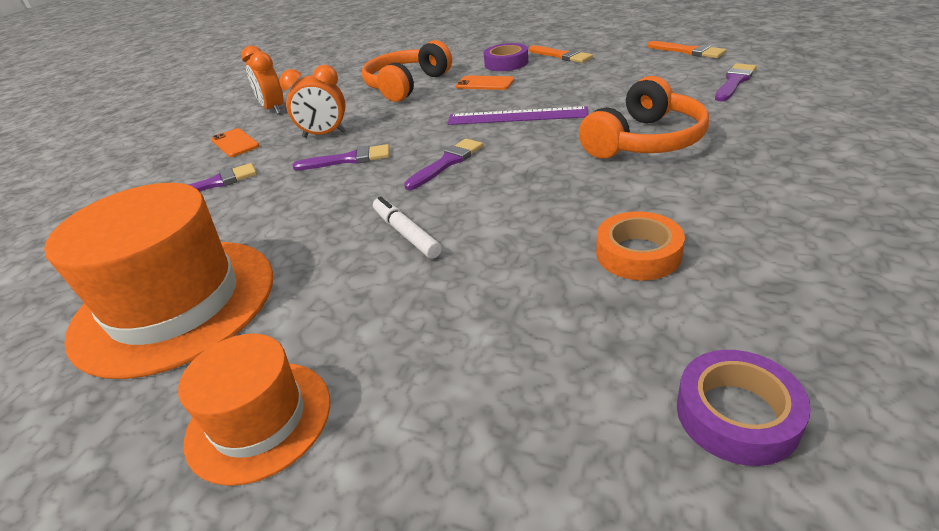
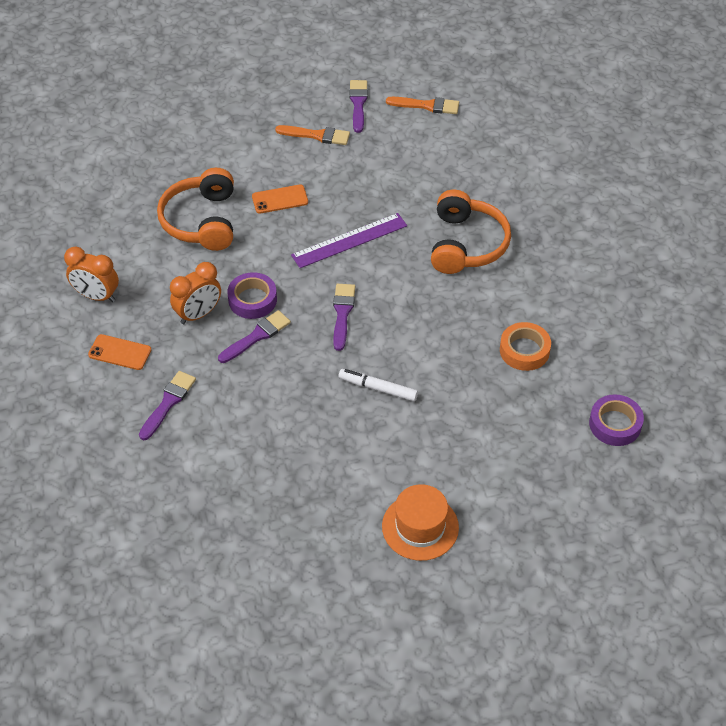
camera: 40 degrees left, 15 degrees up
(175, 303) = (285, 499): orange hat -> none
(506, 63) = (271, 160): purple tape -> purple tape (252, 300)
(734, 82) = (487, 148): purple brush -> purple brush (358, 104)

